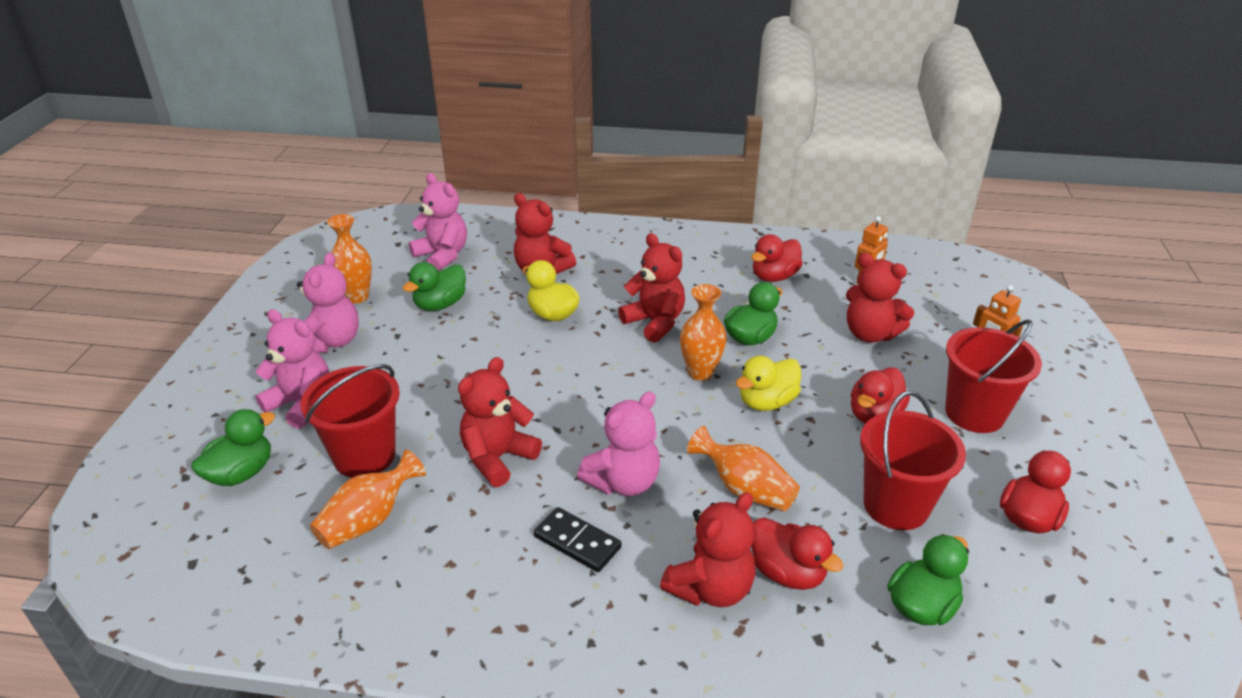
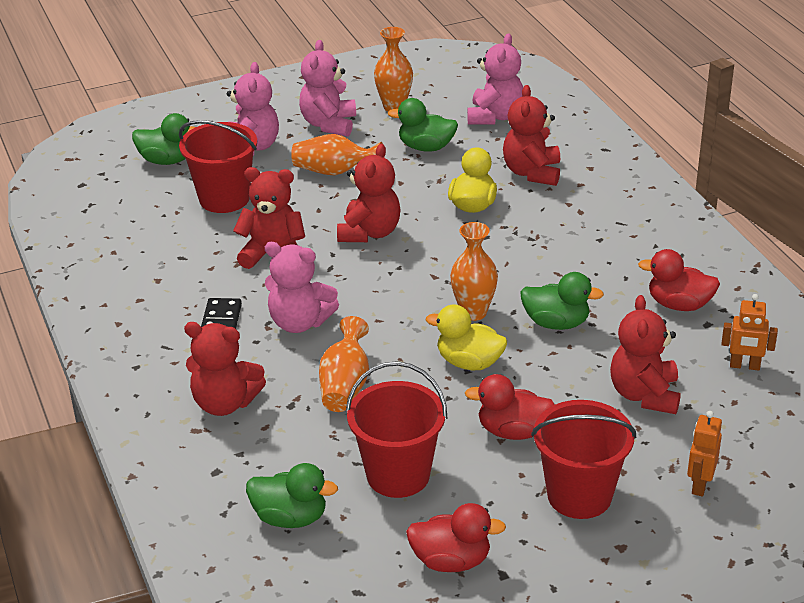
camera: 60 degrees right, 0 degrees up
(331, 342) = (329, 124): pink teddy bear -> pink teddy bear turned 120 degrees clockwise
(369, 520) = (168, 229): orange vase -> orange vase (334, 171)
(655, 322) = (521, 262): red teddy bear -> red teddy bear (369, 232)
(787, 572) = (270, 436): red duck -> none

